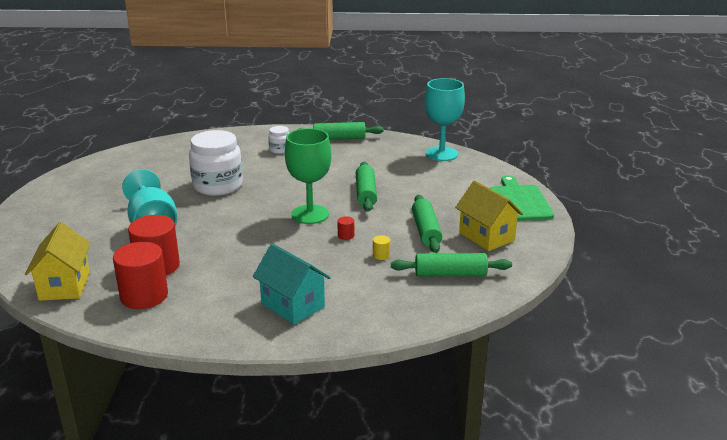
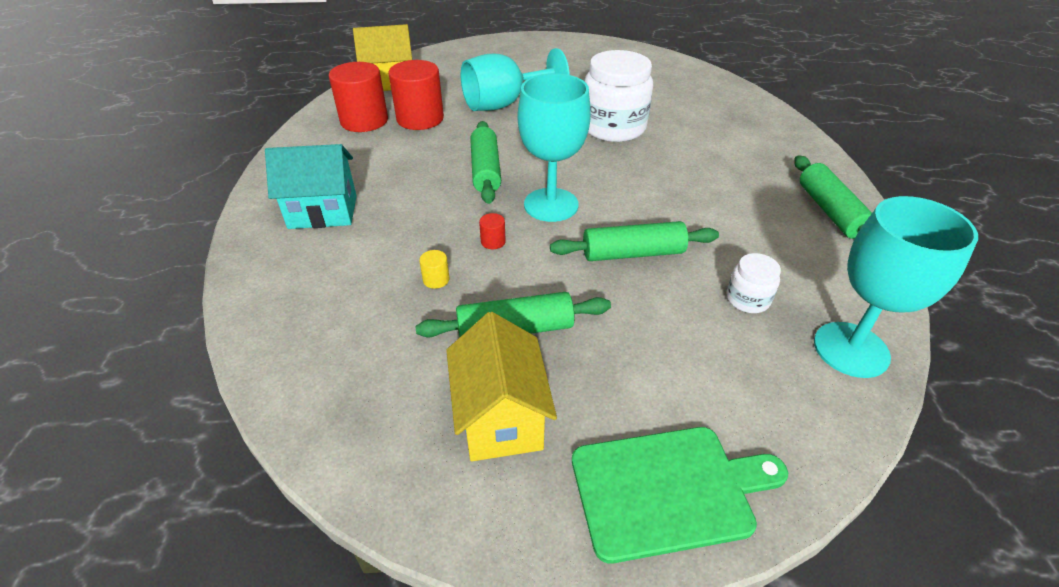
camera: 85 degrees right, 15 degrees up
(280, 150) = (748, 160): white jar -> white jar (747, 299)
(293, 305) = (323, 212): turquoise house -> turquoise house turned 45 degrees clockwise
(310, 214) = (551, 205): green goblet -> turquoise goblet
(450, 274) = (373, 361): green rolling pin -> green rolling pin (485, 170)
(486, 237) = (501, 418): yellow house -> yellow house turned 60 degrees counterclockwise

